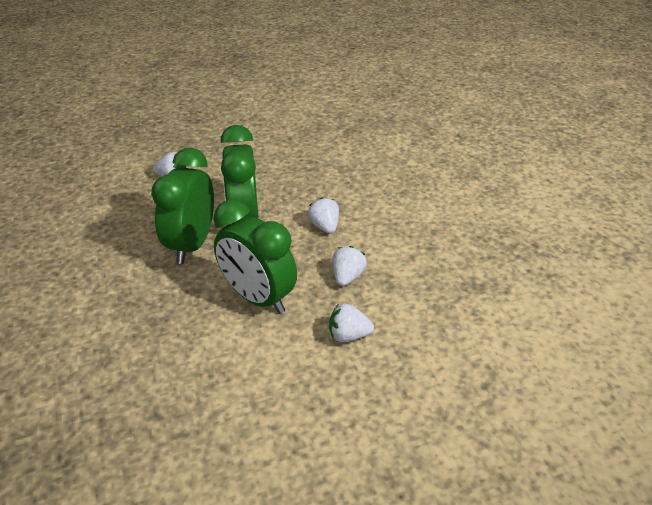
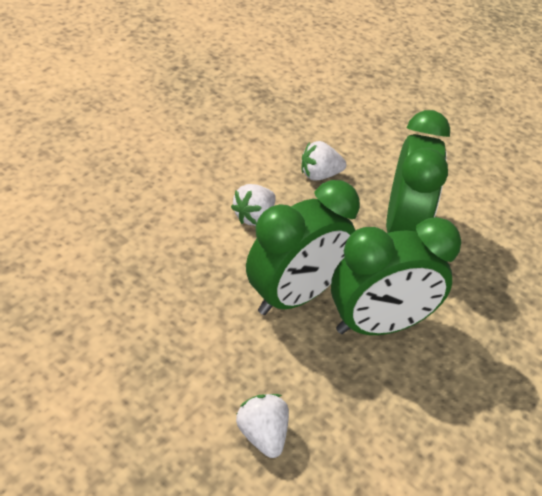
camera: 125 degrees left, 5 degrees up
(348, 335) = (390, 153): white strawberry -> none

